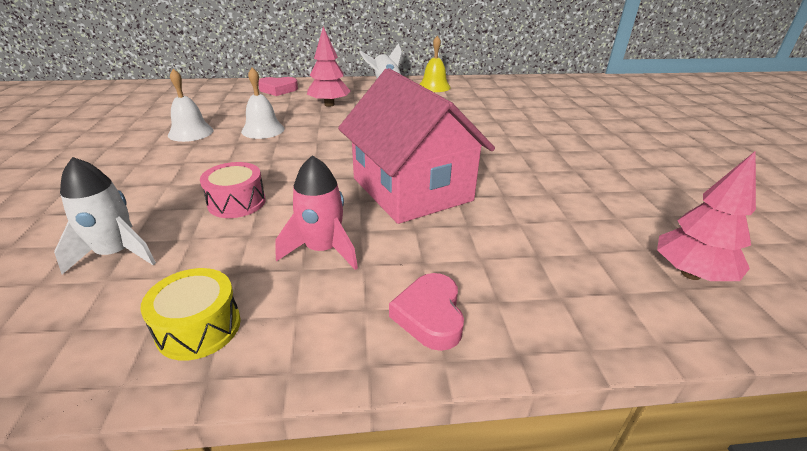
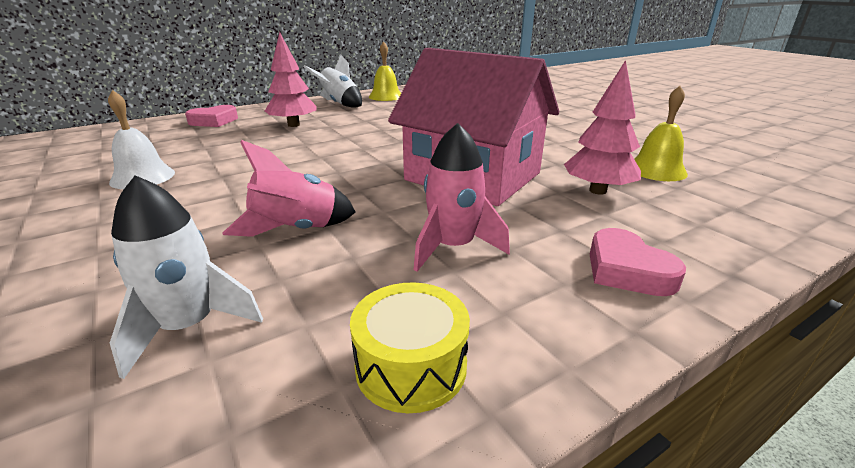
camera: 25 degrees left, 5 degrees down
(237, 202) = (296, 230): pink drum -> pink rocket
(263, 130) = (241, 158): white bell -> none
(597, 227) = (656, 170): none -> yellow bell
(691, 274) = (756, 184): pink tree -> pink tree (598, 191)

